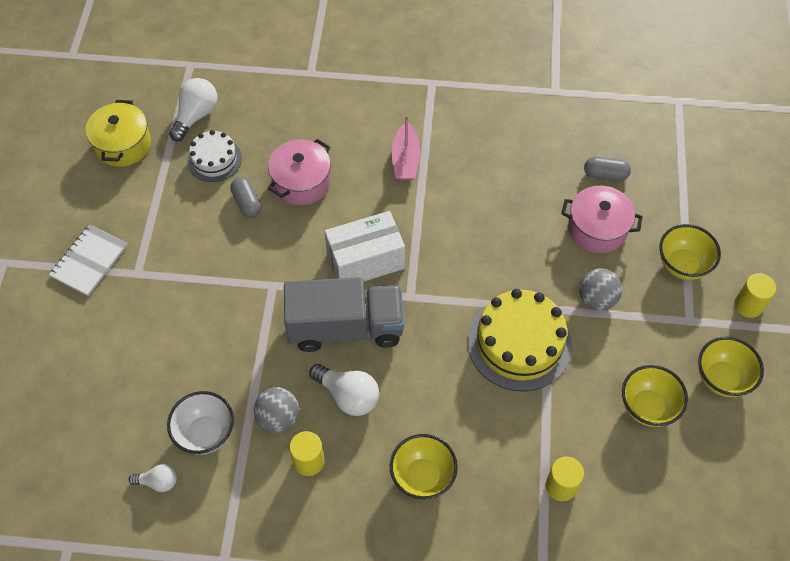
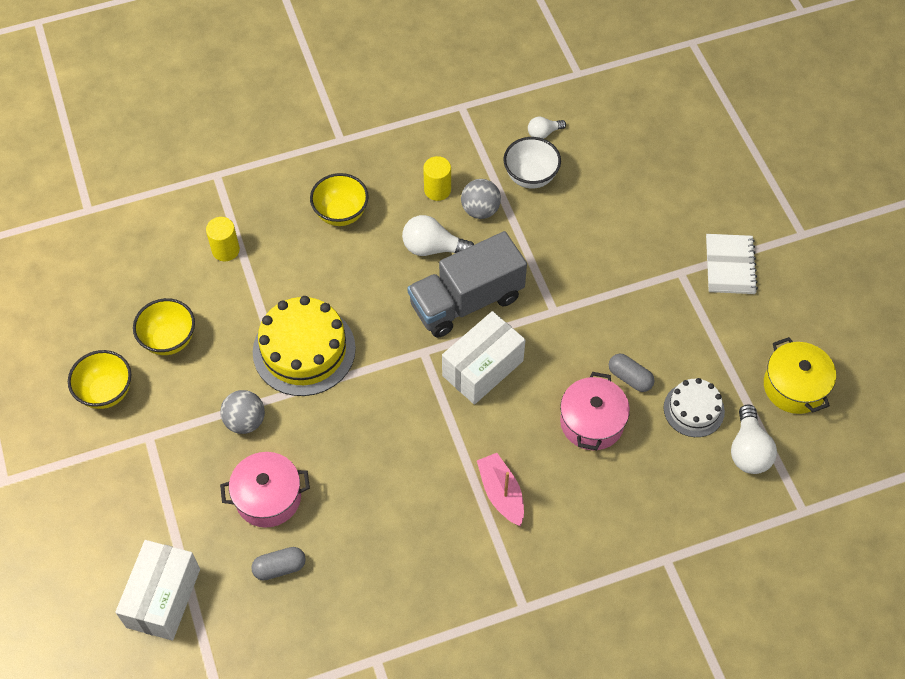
camera: 155 degrees right, 0 degrees up
(682, 265) = (169, 492): yellow bowl -> none
(705, 188) = (163, 598): none -> white box
(748, 305) = (92, 476): yellow cylinder -> none

